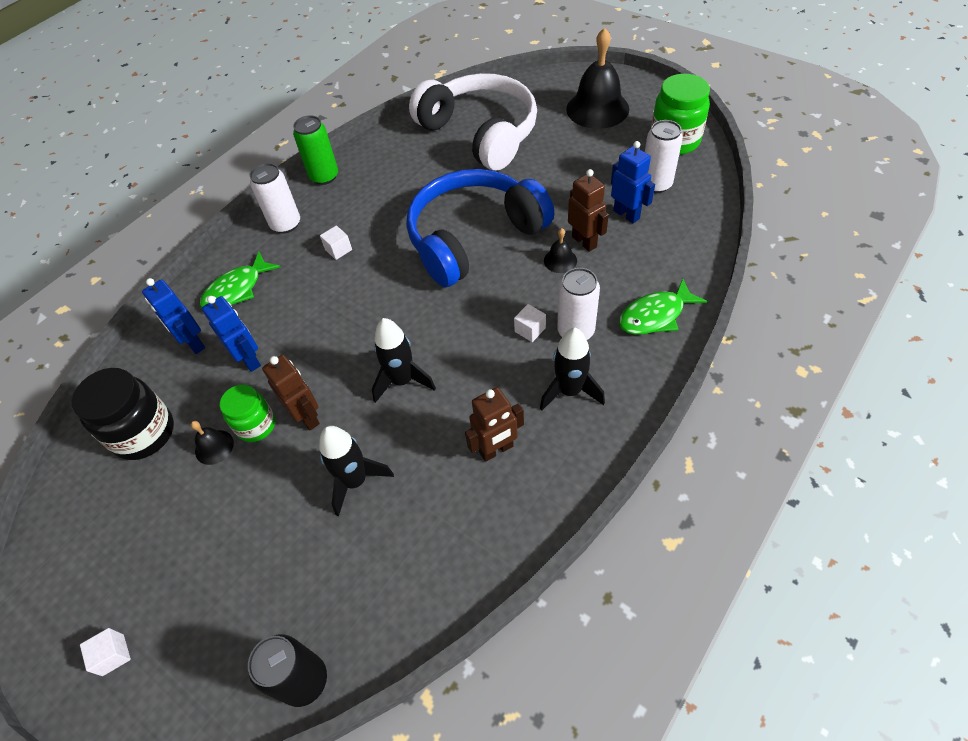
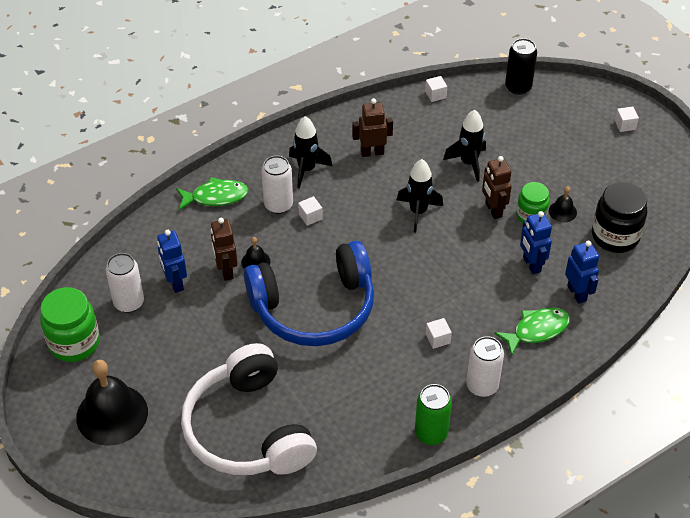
camera: 165 degrees left, 5 degrees down
(442, 604) = (435, 95): none -> white cube

